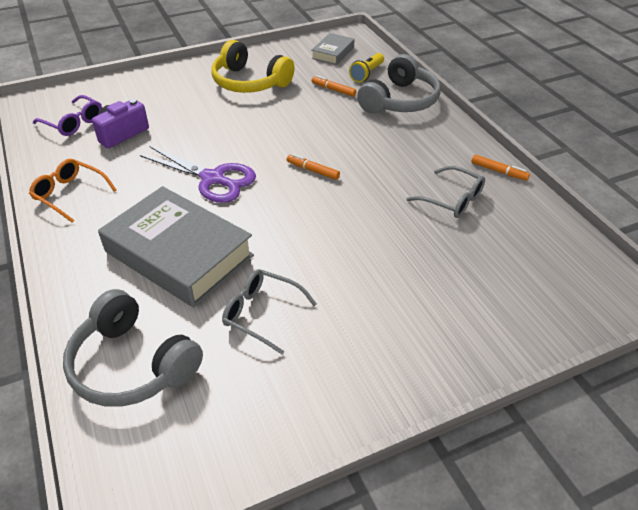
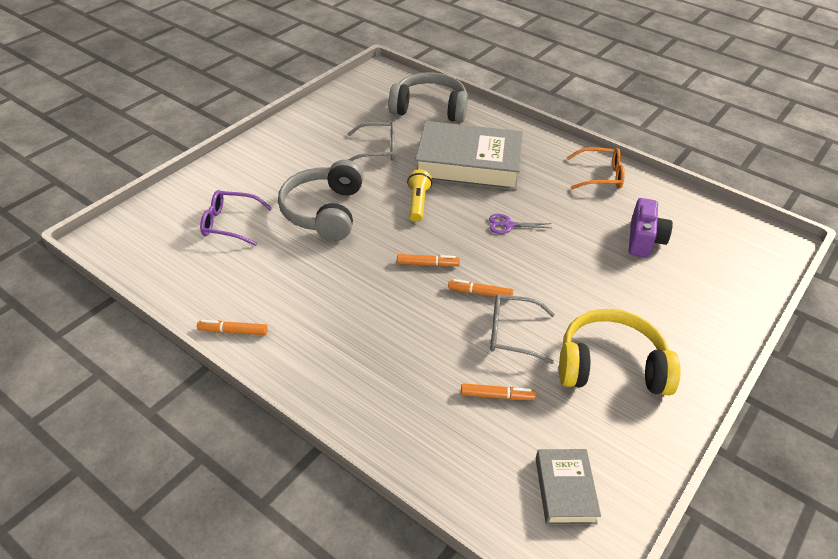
camera: 150 degrees right, 0 degrees up
(74, 123) = (703, 236): purple glasses -> purple glasses (229, 223)
(213, 179) = (508, 225): purple scissors -> purple scissors, size x0.49
(290, 140) = (480, 293): none -> orange marker
(367, 74) = (476, 454): yellow flashlight -> yellow flashlight (418, 203)
(400, 101) = (397, 410): grey headphones -> grey headphones (324, 211)
(453, 200) = (274, 278): grey glasses -> grey glasses (511, 334)

